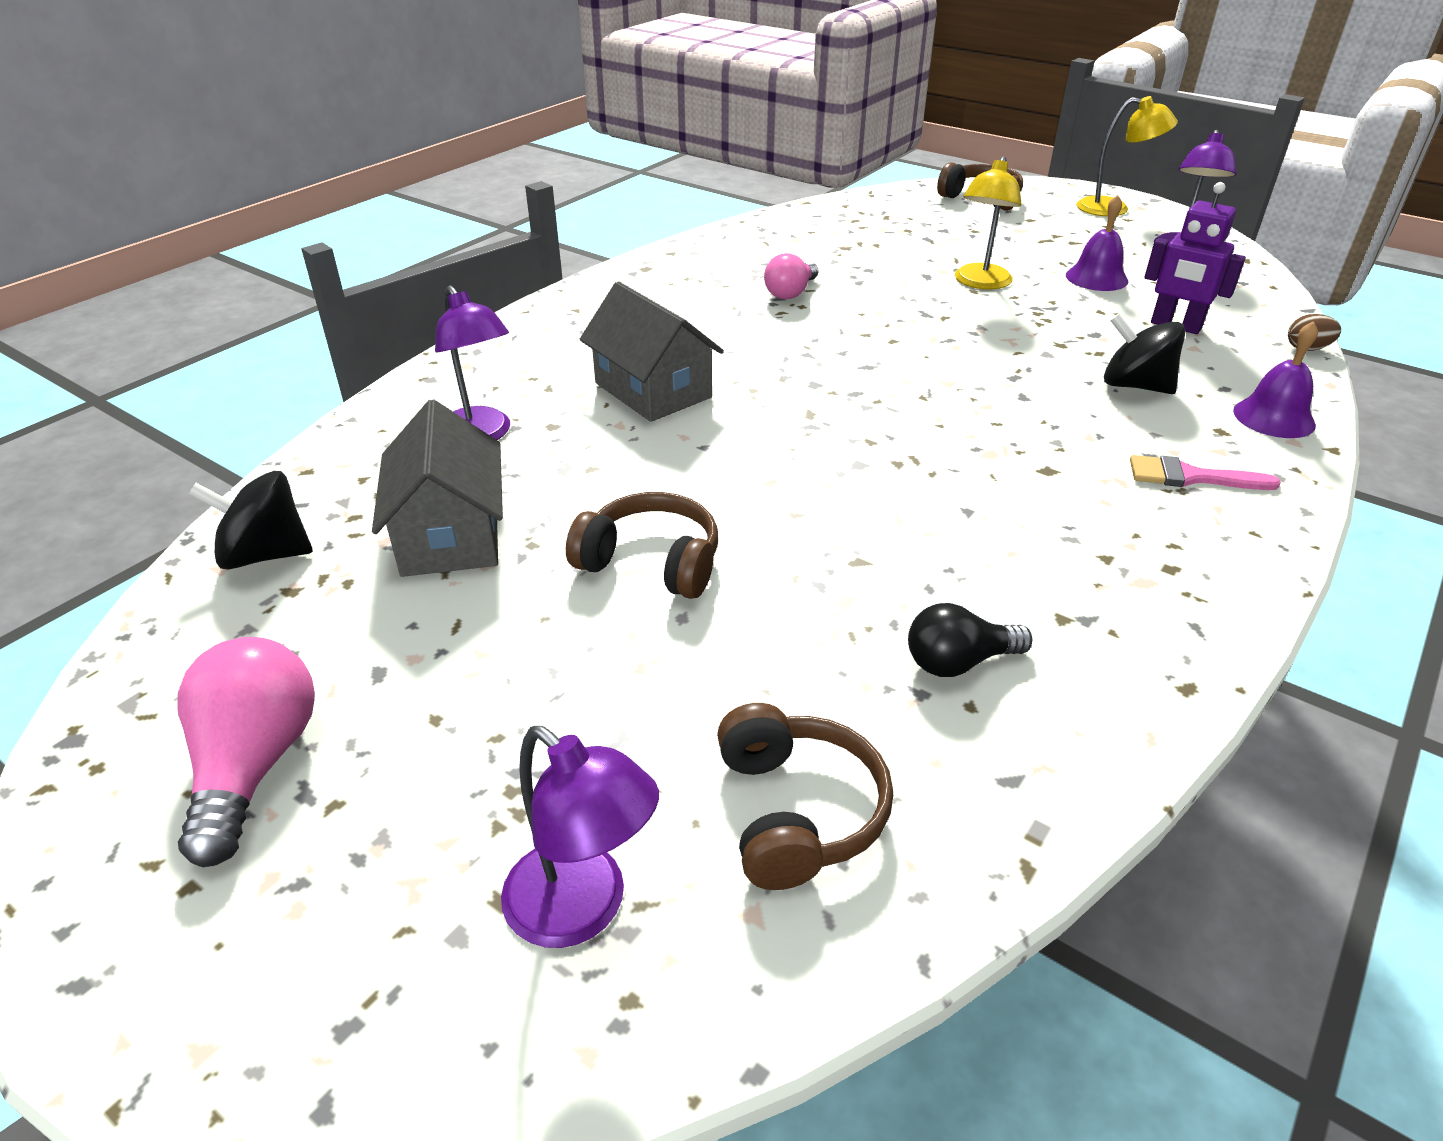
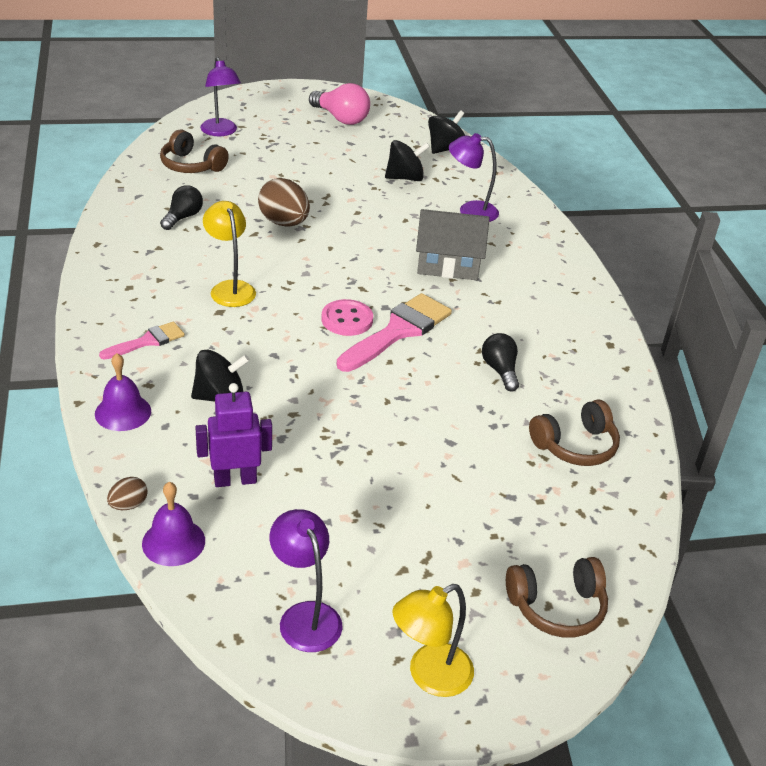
camera: 130 degrees right, 0 degrees up
(450, 534) = (405, 178): grey house -> black spinning top
(583, 909) = (221, 132): purple lamp -> purple lamp turned 105 degrees counterclockwise
(651, 563) = (325, 200): brown headphones -> brown headphones (575, 445)
(783, 555) = (284, 223): none -> brown egg
(791, 293) = (500, 370): pink light bulb -> black light bulb
(840, 358) = (398, 331): none -> pink brush
(883, 391) = (347, 320): none -> pink button
(980, 283) = (407, 454): yellow lamp -> yellow lamp (230, 288)
(1096, 278) = (336, 516): purple bell -> purple bell (173, 542)

